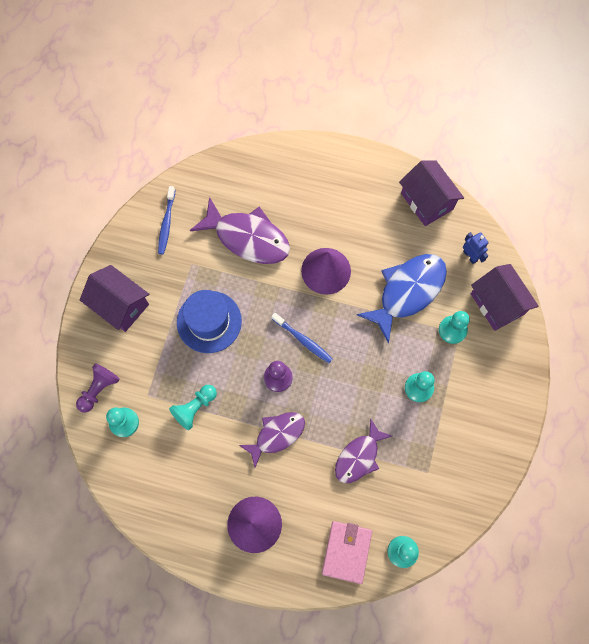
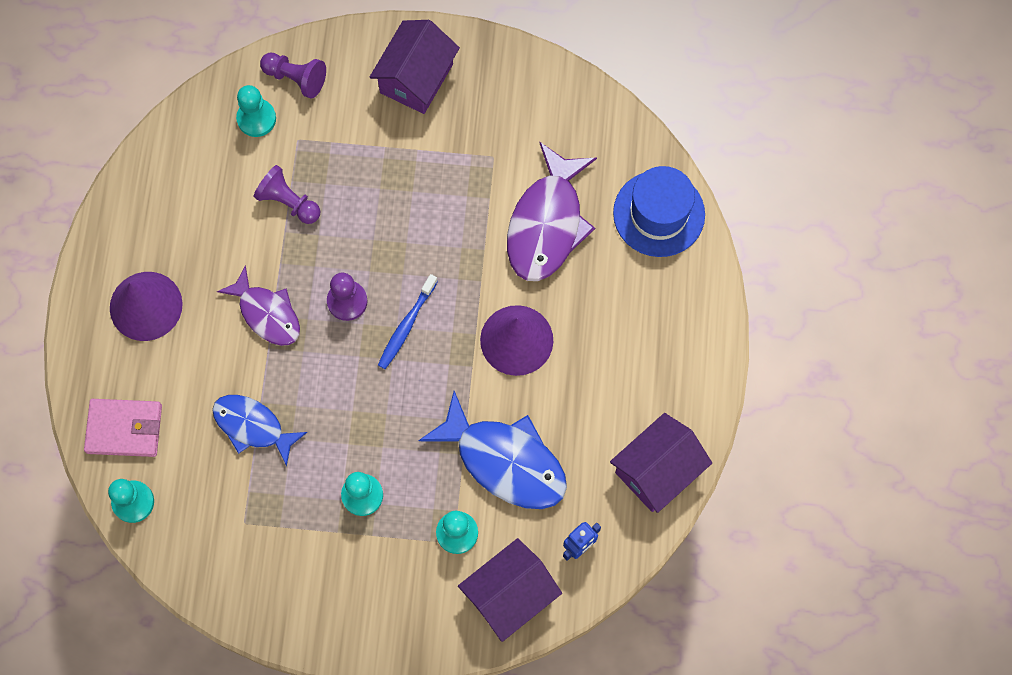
camera: 80 degrees right, 0 degrees up
(166, 223) = (548, 111): blue toothbrush -> none
(195, 408) = (288, 202): turquoise pawn -> purple pawn
(209, 321) = (412, 196): blue hat -> blue hat (659, 214)
(359, 456) = (253, 426): purple fish -> blue fish

